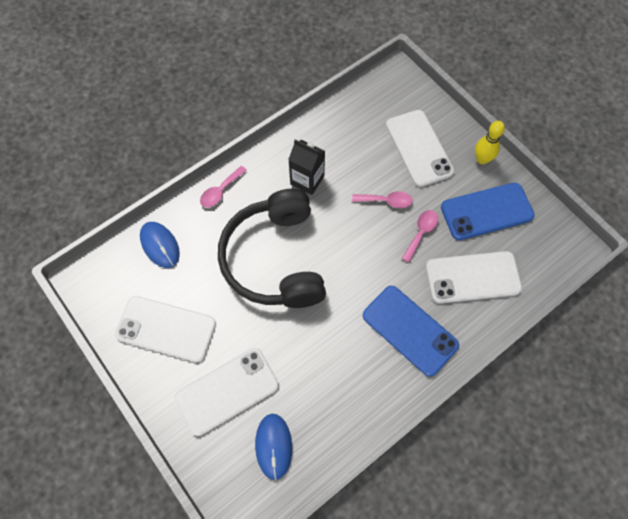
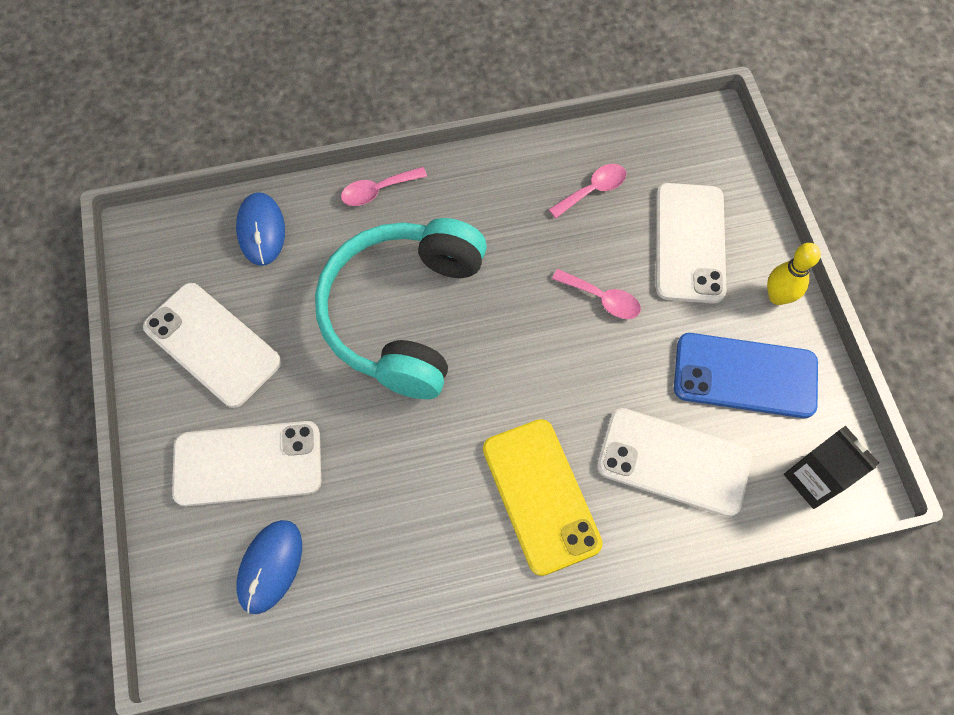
camera: 25 degrees right, 0 degrees up
(275, 259) = (403, 314): black headphones -> turquoise headphones
(307, 180) = (504, 223): black carton -> black carton (814, 479)
(409, 330) = (540, 496): blue phone -> yellow phone
(421, 233) = (629, 365): pink spoon -> pink spoon (593, 190)

